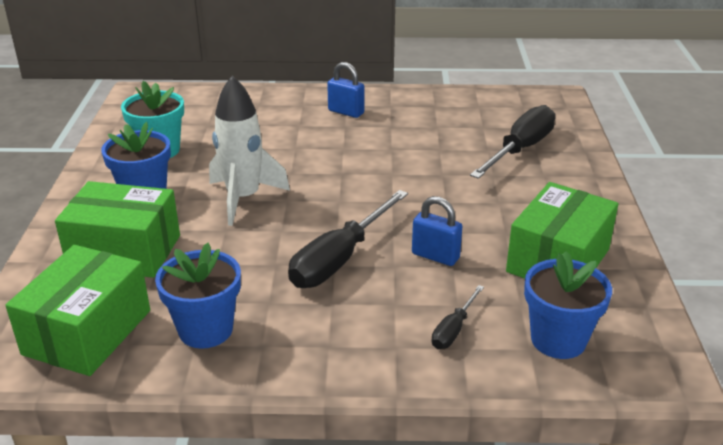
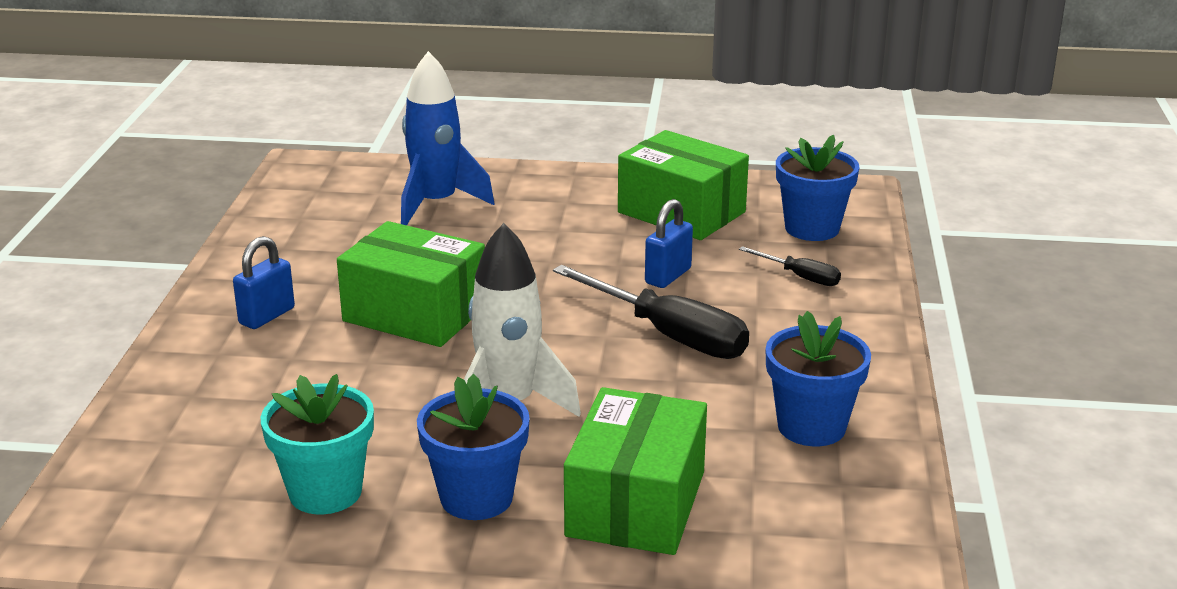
camera: 85 degrees left, 5 degrees down
(87, 332) = (822, 518): green box -> green box (415, 314)
(520, 149) = (436, 204): black screwdriver -> blue rocket

